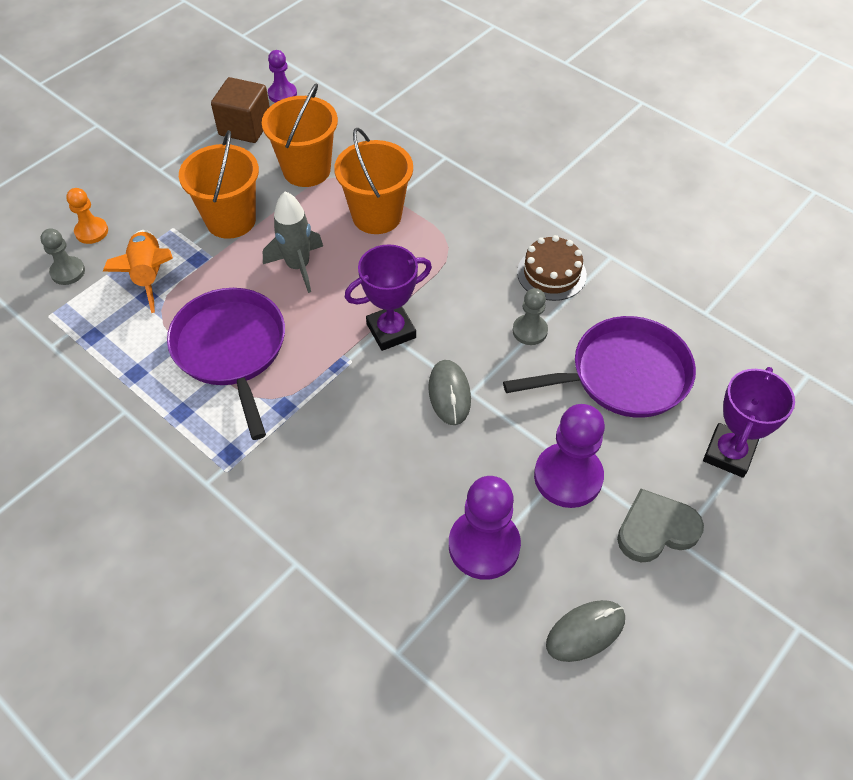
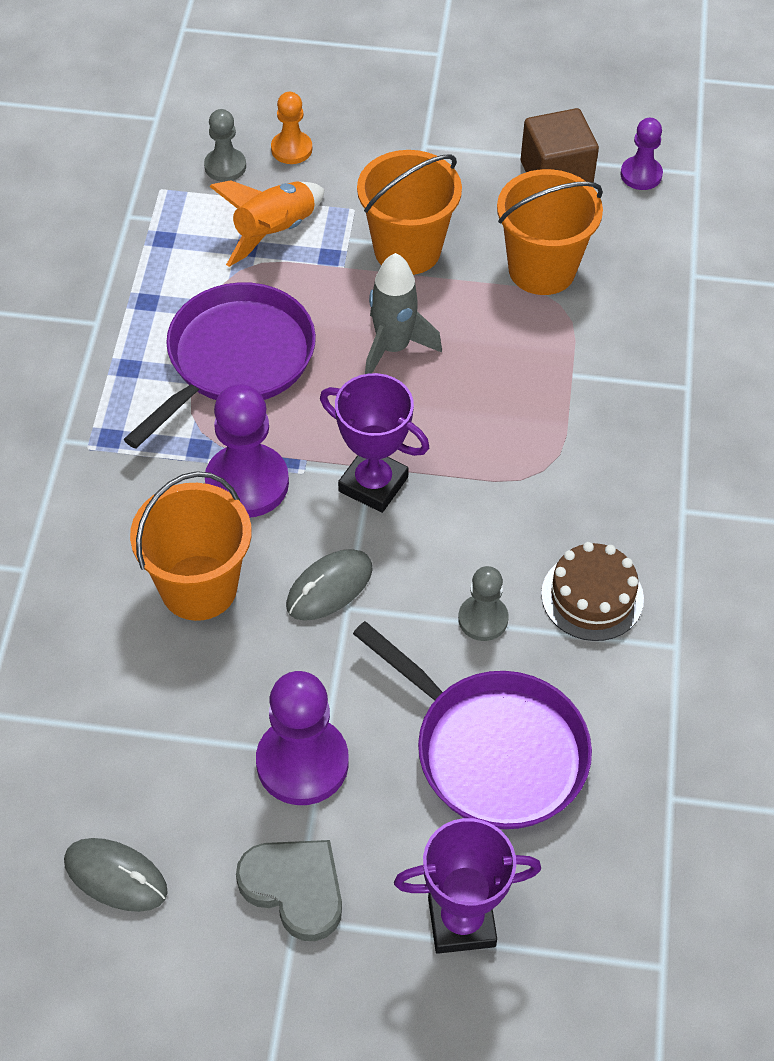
camera: 55 degrees right, 0 degrees up
(376, 216) = (530, 374): orange bucket -> orange bucket (199, 587)
(484, 545) = (156, 725): purple pawn -> purple pawn (247, 483)

